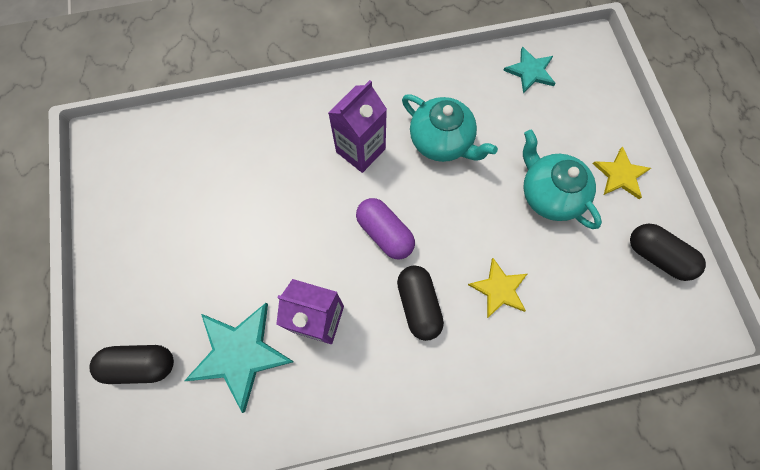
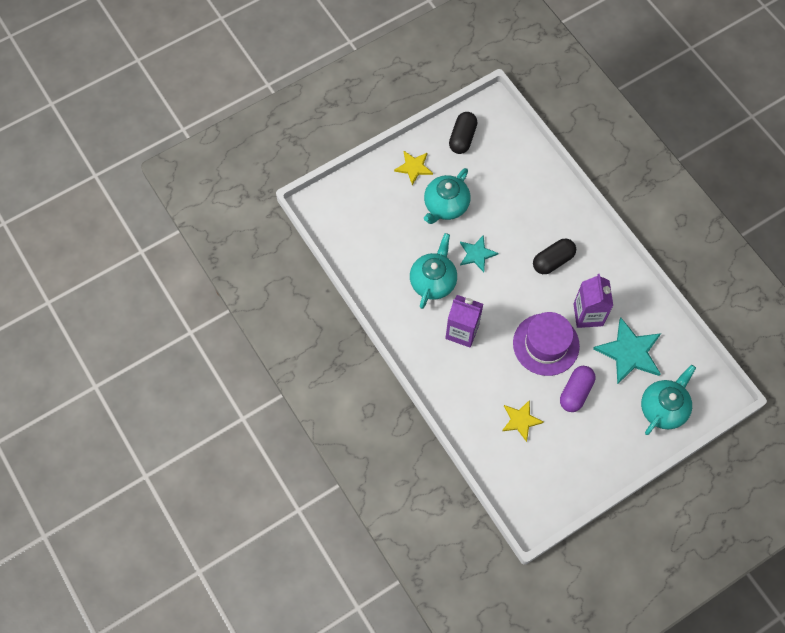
camera: 110 degrees left, 5 degrees down
(141, 364) = (663, 408): black capsule -> turquoise teapot
(301, 244) = (546, 344): none -> purple hat
(385, 233) = (515, 295): purple capsule -> purple capsule (575, 392)
(499, 289) = (522, 219): yellow star -> yellow star (521, 420)
(530, 71) = (352, 239): turquoise star -> turquoise star (477, 254)

